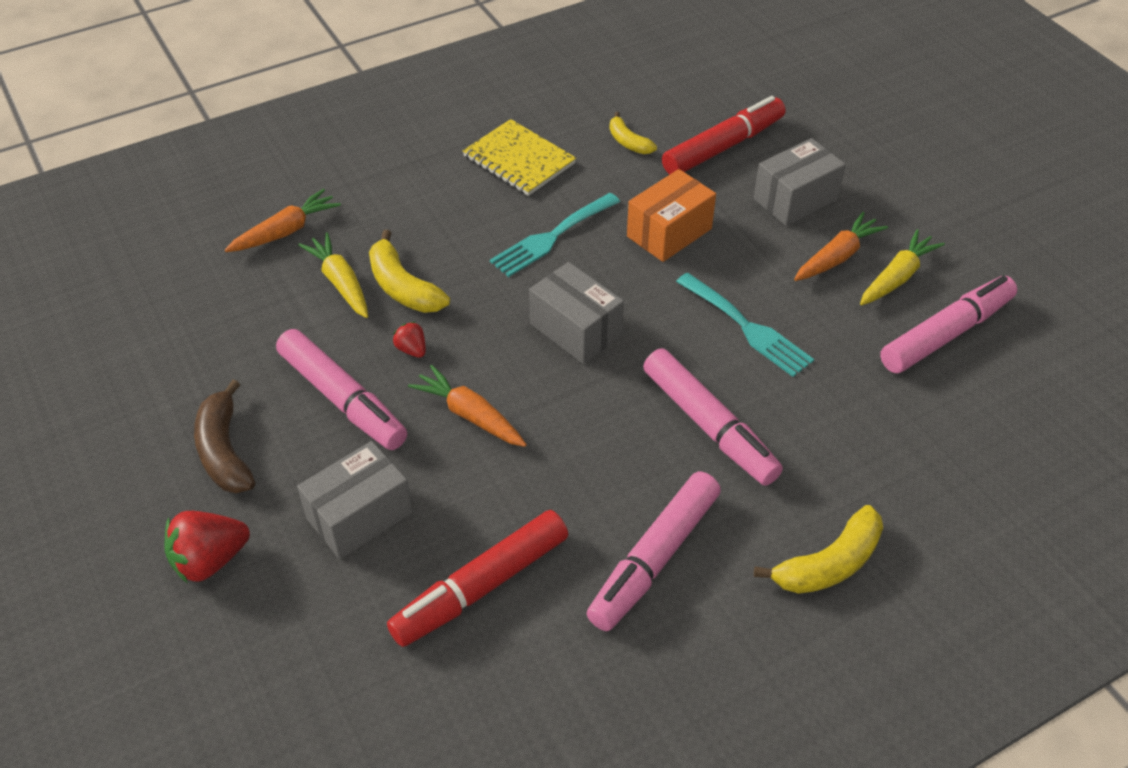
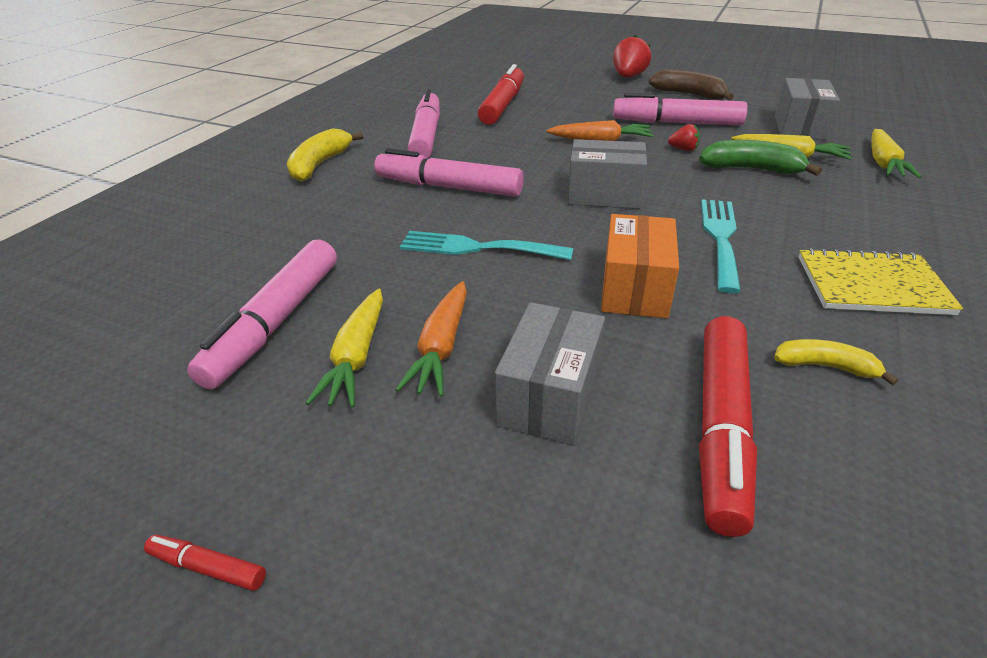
camera: 145 degrees right, 10 degrees down
(285, 231) = (883, 162): orange carrot -> yellow carrot
(359, 516) = (592, 102): grey box -> grey box (799, 127)
(403, 287) = (751, 169): yellow banana -> green banana
(1009, 208) = (208, 567): none -> red marker

